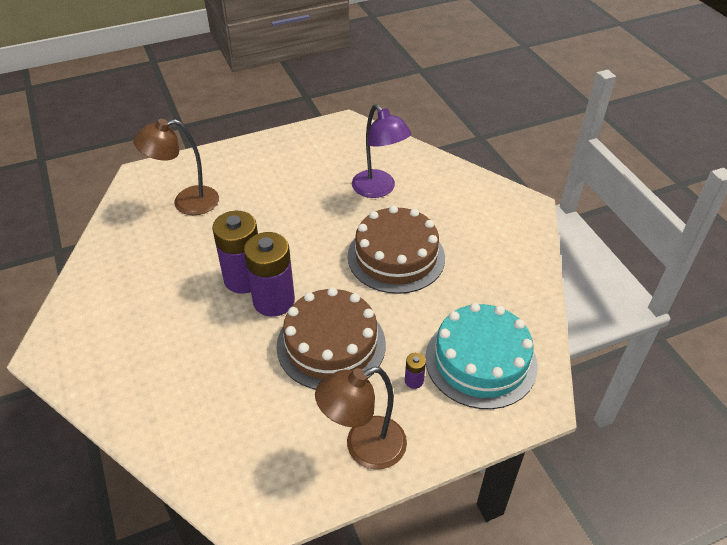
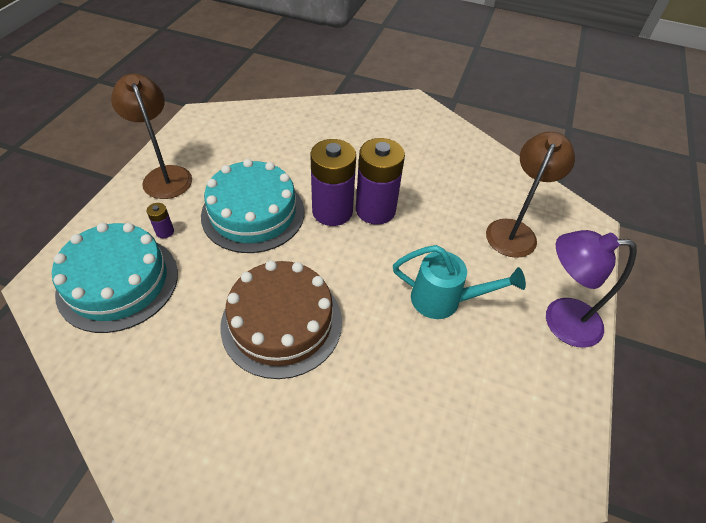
camera: 130 degrees right, 5 degrees up
(290, 202) = (445, 300): none -> turquoise watering can
(331, 344) = (253, 213): brown cake -> turquoise cake
(364, 448) = (165, 175): brown lamp -> brown lamp turned 45 degrees counterclockwise
(379, 189) = (390, 394): purple lamp -> purple lamp (560, 320)

